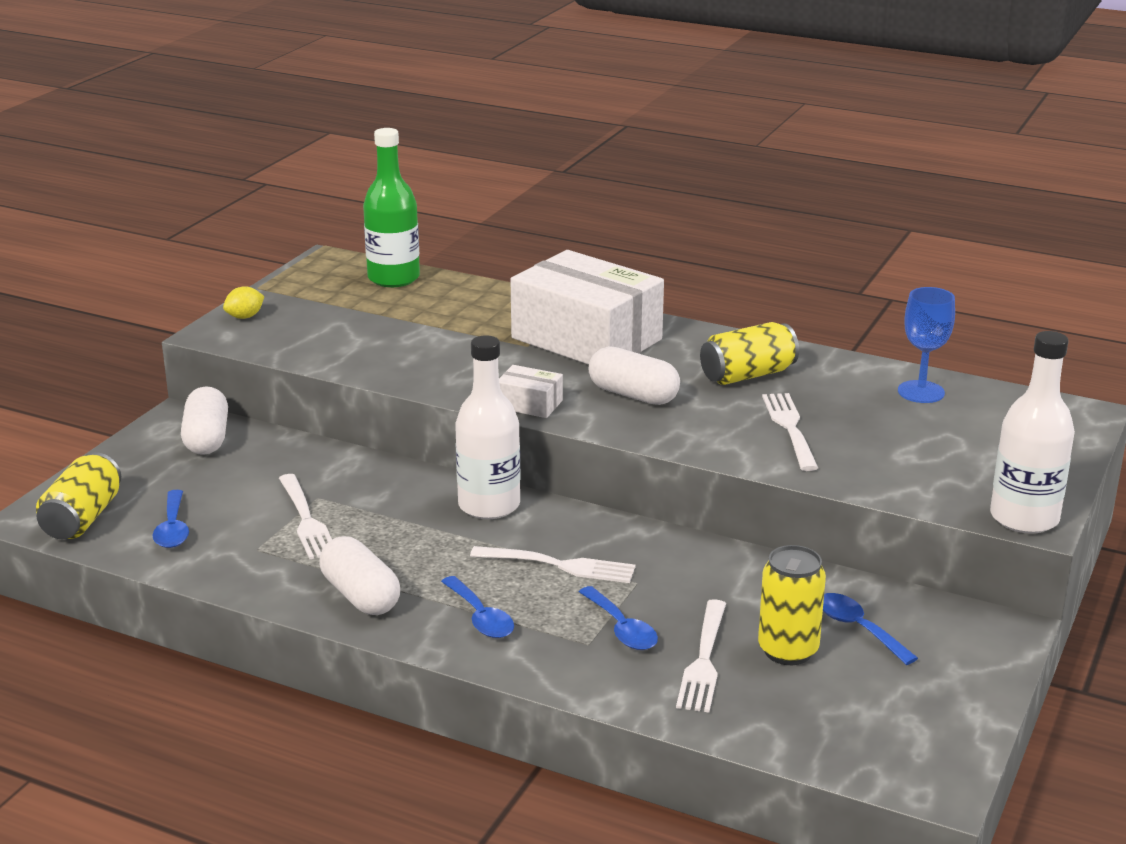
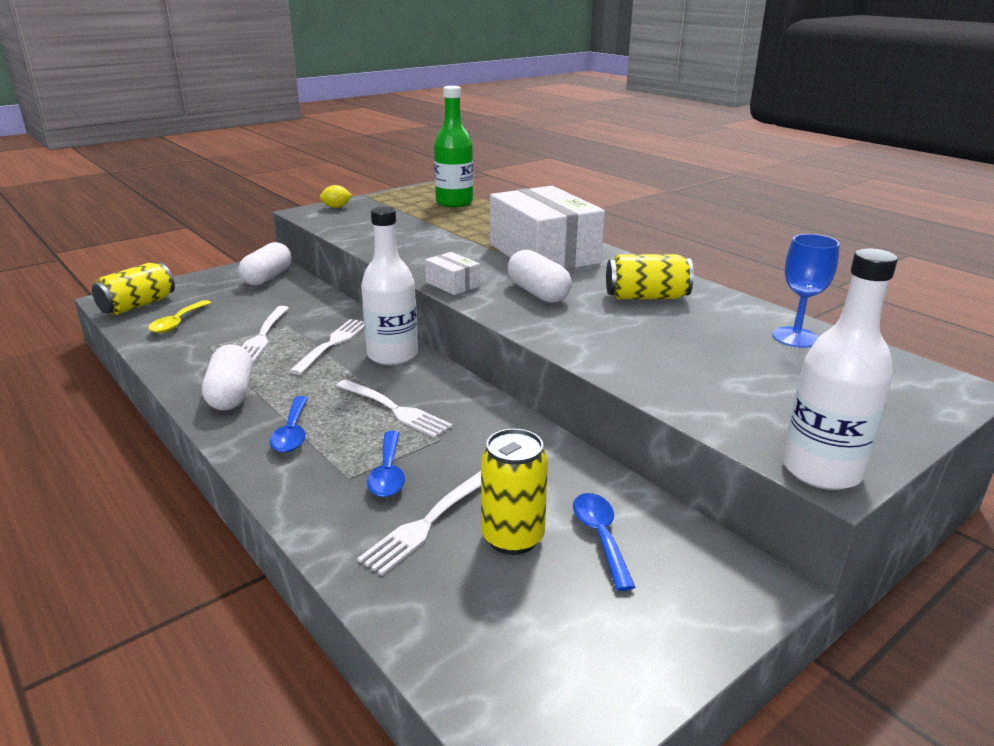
camera: 25 degrees right, 0 degrees up
(173, 528) = (178, 322): blue spoon -> yellow spoon
(790, 429) = (645, 341): white fork -> white fork (332, 344)

